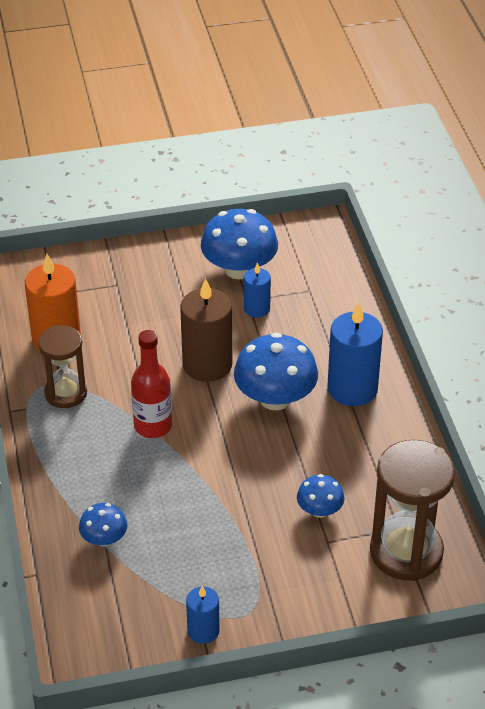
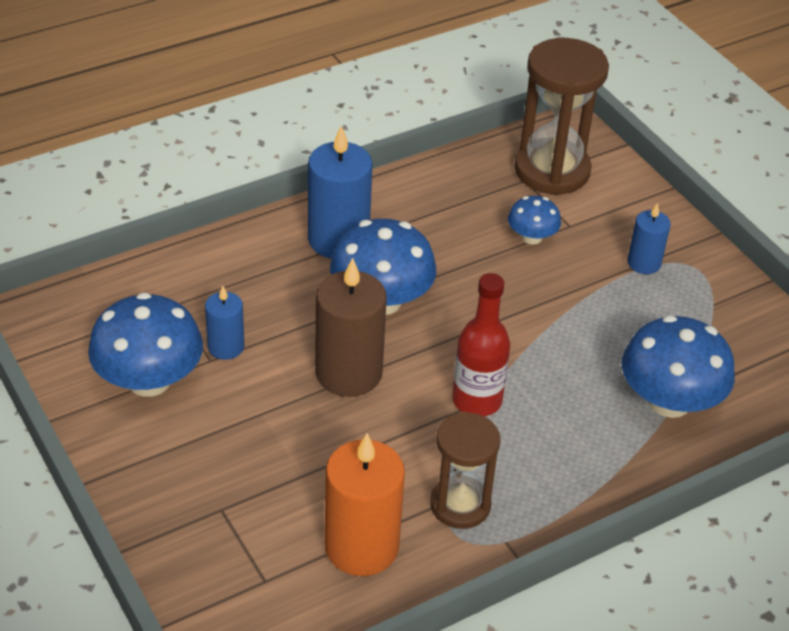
camera: 110 degrees left, 0 degrees up
(104, 539) = (669, 401): blue mushroom -> blue mushroom, size x1.88
(203, 631) = (735, 293): blue candle -> blue candle (644, 263)

